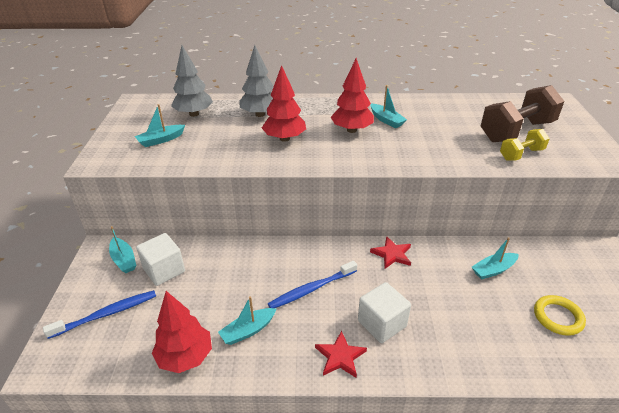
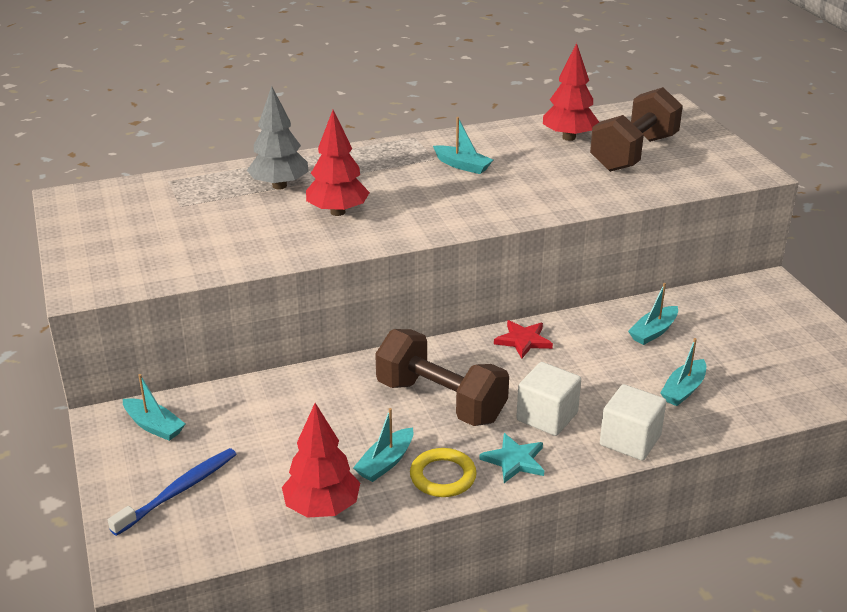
camera: 20 degrees left, 5 degrees down
(161, 140) = (157, 244): turquoise boat -> turquoise boat (683, 390)
(164, 270) = (224, 425): white cube -> white cube (630, 440)
(194, 114) = (178, 201): grey tree -> none
(311, 289) = (441, 401): blue toothbrush -> brown dumbbell
(340, 356) = (514, 460): red star -> turquoise star
(352, 130) = (423, 186): red tree -> red tree (569, 137)
(521, 154) = (650, 180): yellow dumbbell -> none
(558, 317) = (742, 364): yellow ring -> yellow ring (443, 476)

